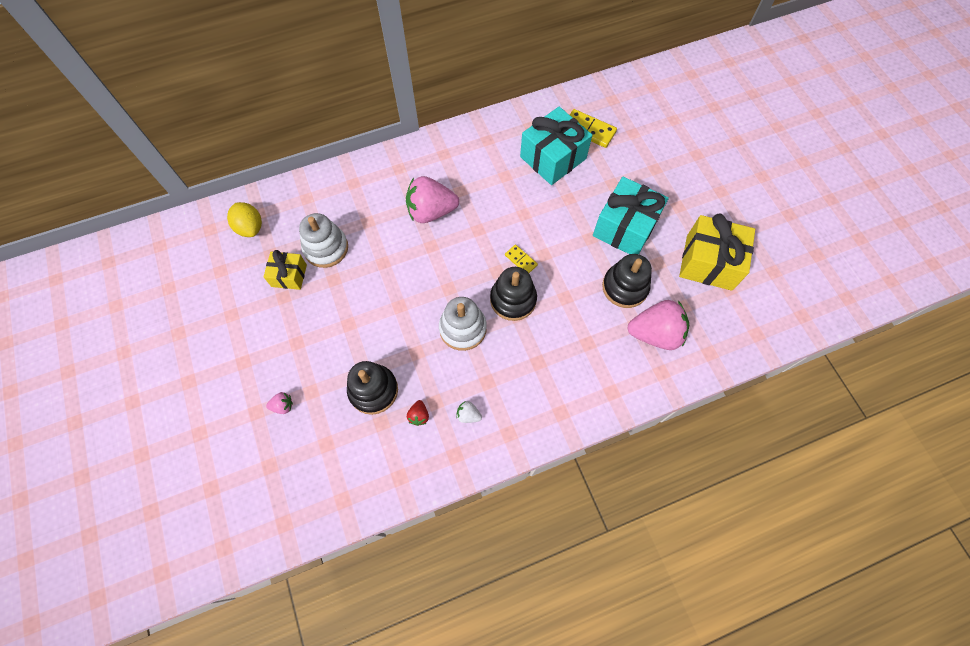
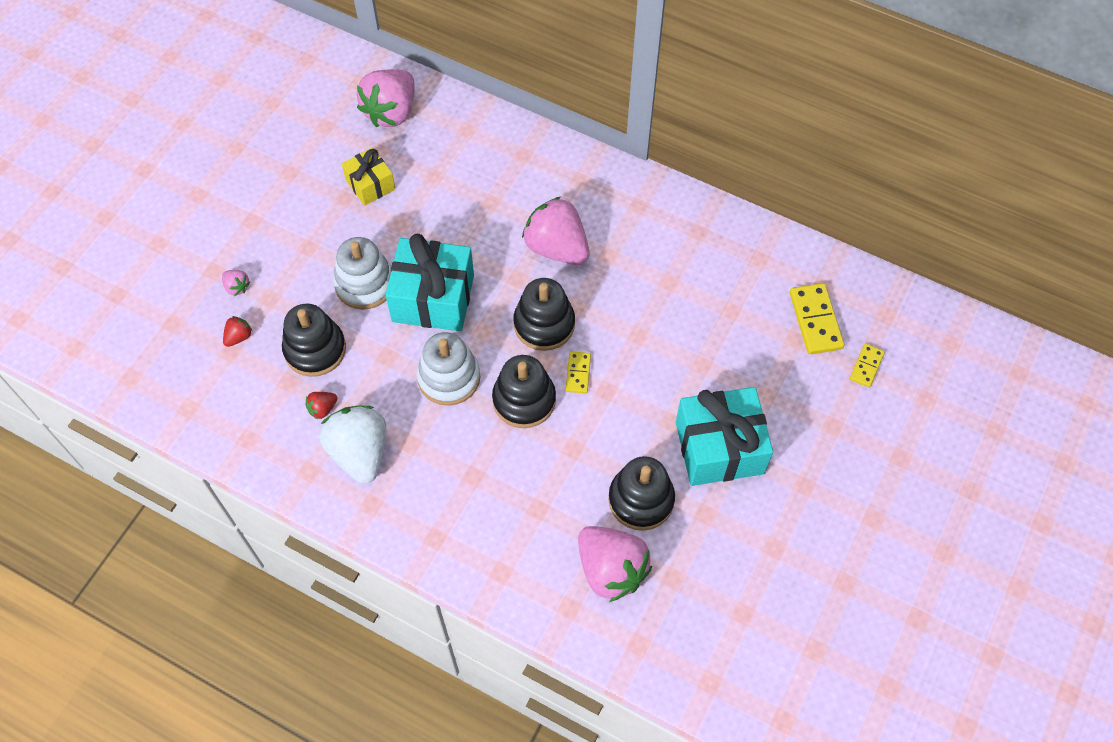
camera: 50 degrees right, 5 degrees down
(250, 227) = (391, 112): yellow lemon -> pink strawberry
(320, 430) = (239, 337): none -> red strawberry
(326, 248) = (428, 191): white stacking toy -> white stacking toy (365, 284)
(468, 415) = (360, 452): white strawberry -> white strawberry, size x2.34
(474, 254) = (544, 324): none -> black stacking toy
(553, 158) = (740, 311): turquoise gift -> turquoise gift (433, 298)
(634, 129) = (866, 366): none -> yellow domino
(709, 262) = (758, 568): yellow gift -> none

